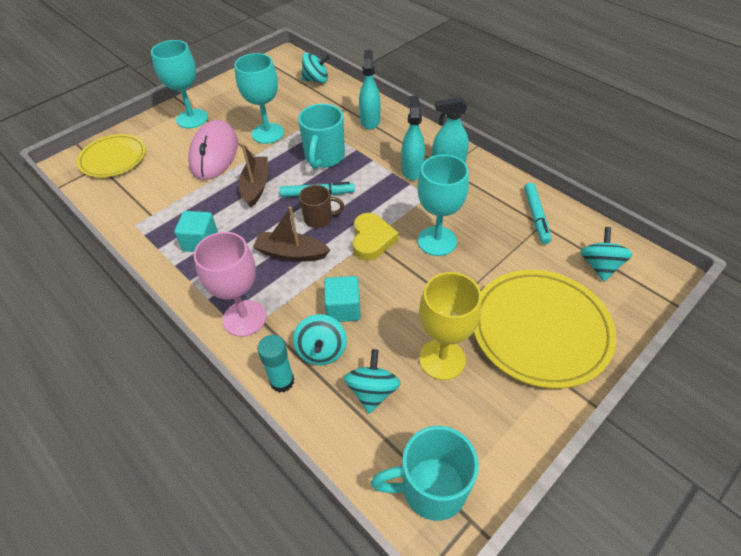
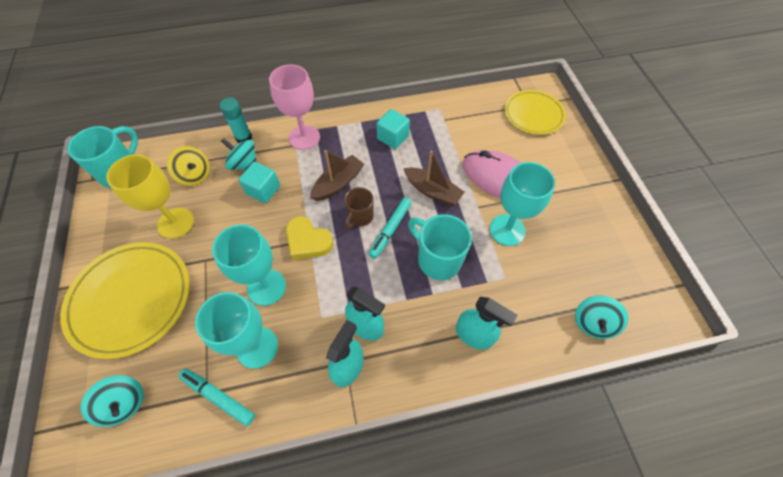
camera: 120 degrees right, 10 degrees up
(192, 119) = (568, 180): turquoise goblet -> turquoise goblet (257, 347)
(372, 391) = (195, 175): turquoise spinning top -> yellow spinning top

